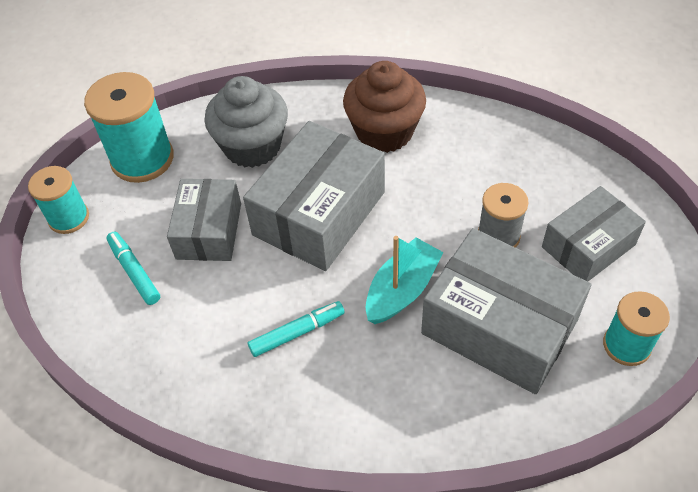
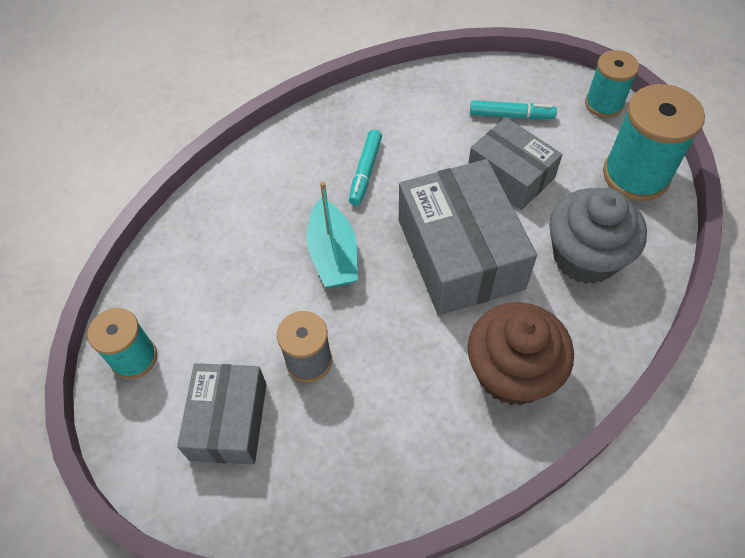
camera: 130 degrees right, 5 degrees up
(499, 326) = (239, 290): grey box -> none

